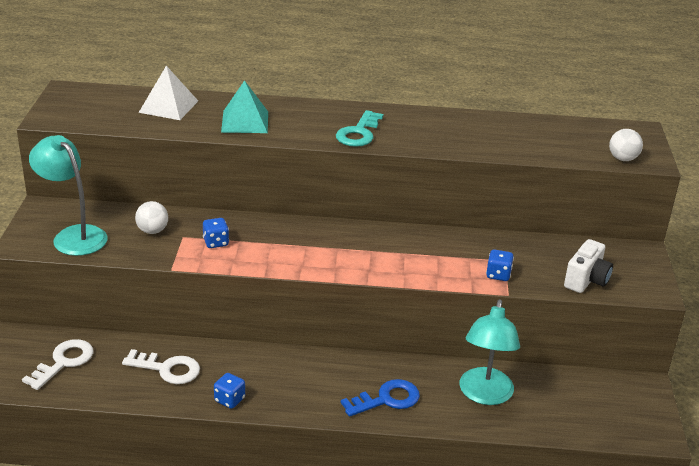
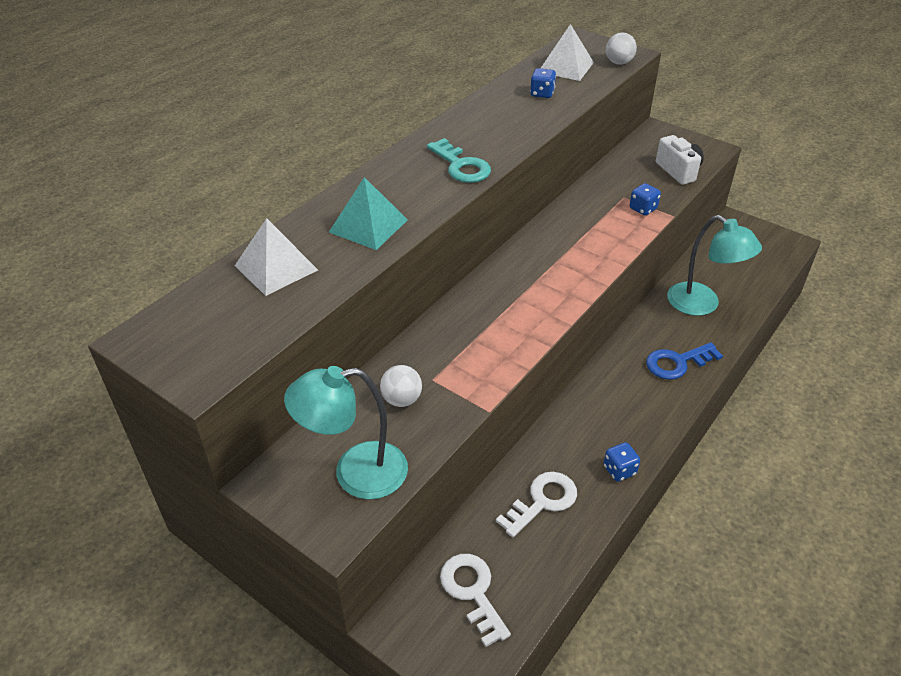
camera: 55 degrees left, 10 degrees up
(216, 242) = (464, 358): blue dice -> blue dice (542, 94)
(387, 399) = (677, 363): blue key -> blue key turned 120 degrees counterclockwise
(575, 136) = (566, 67): none -> white pyramid

